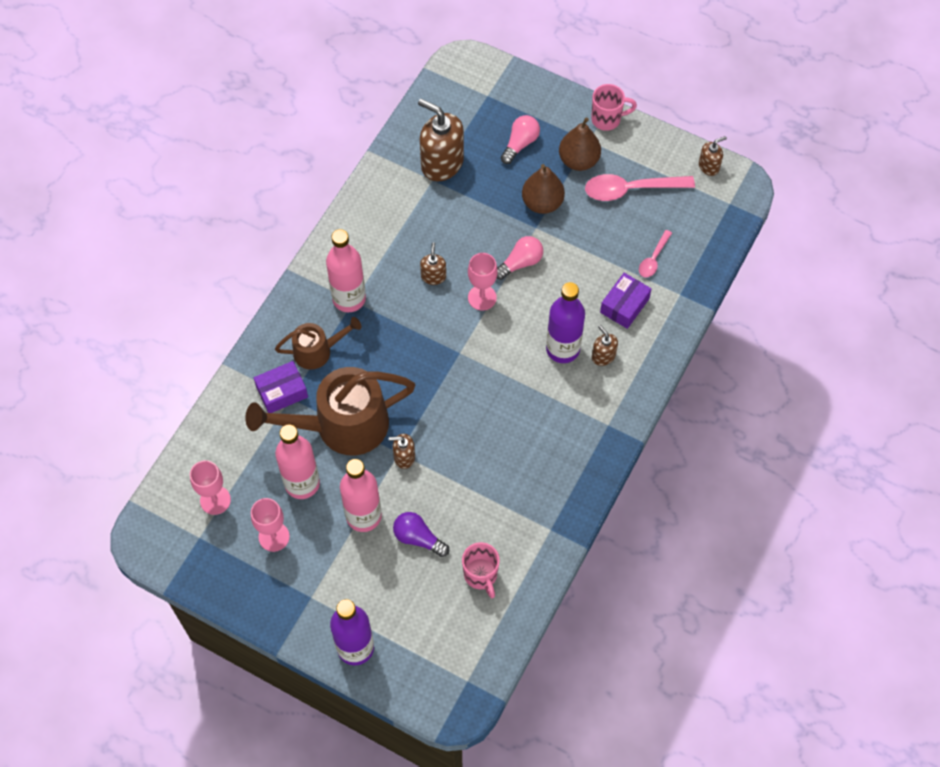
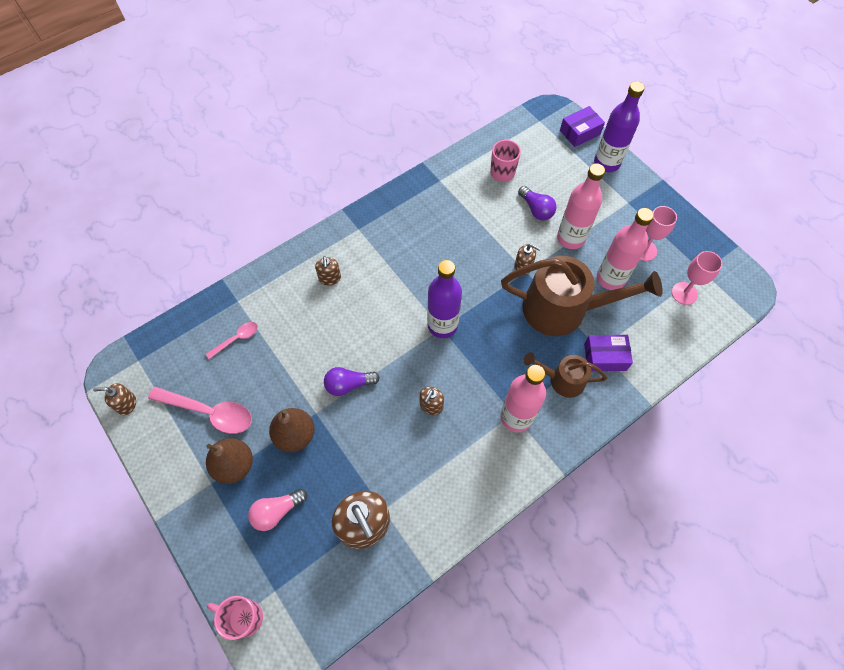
camera: 155 degrees left, 0 degrees up
(482, 297) = (399, 367): pink goblet -> none
(520, 263) = (348, 385): pink light bulb -> purple light bulb
(562, 349) = (357, 296): purple bottle -> purple bottle (442, 325)
(607, 119) = (177, 500): pink mug -> pink mug (244, 617)
(624, 305) = (287, 310): purple box -> purple box (580, 132)

